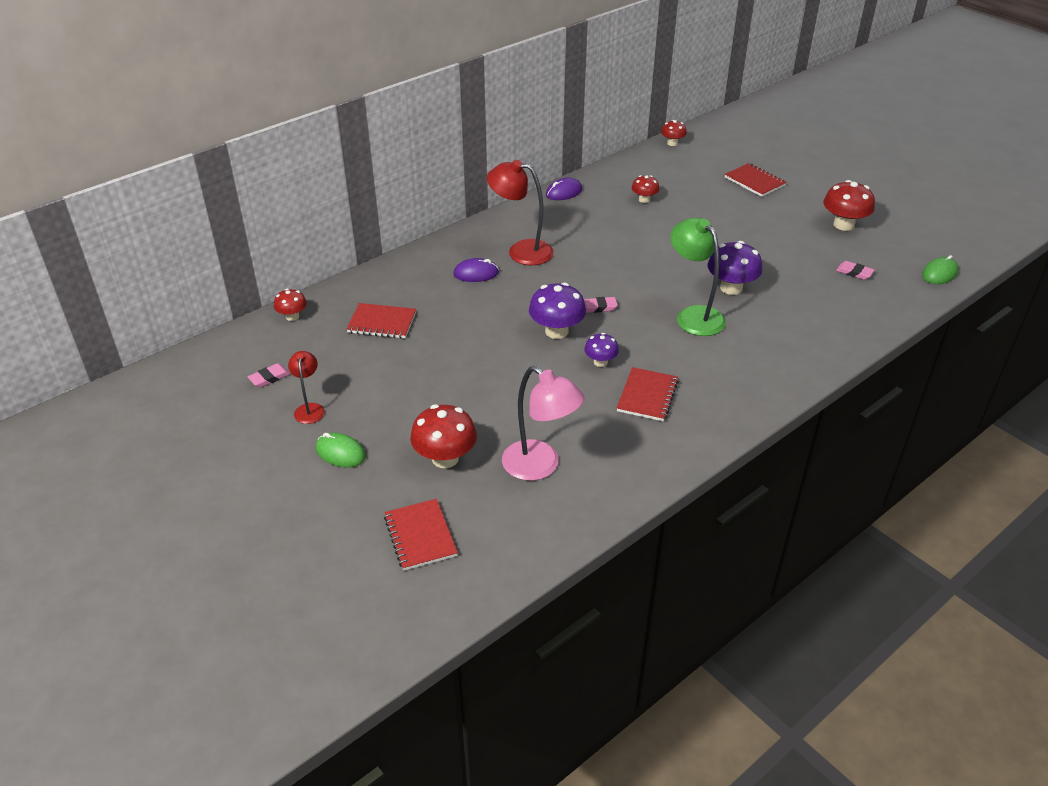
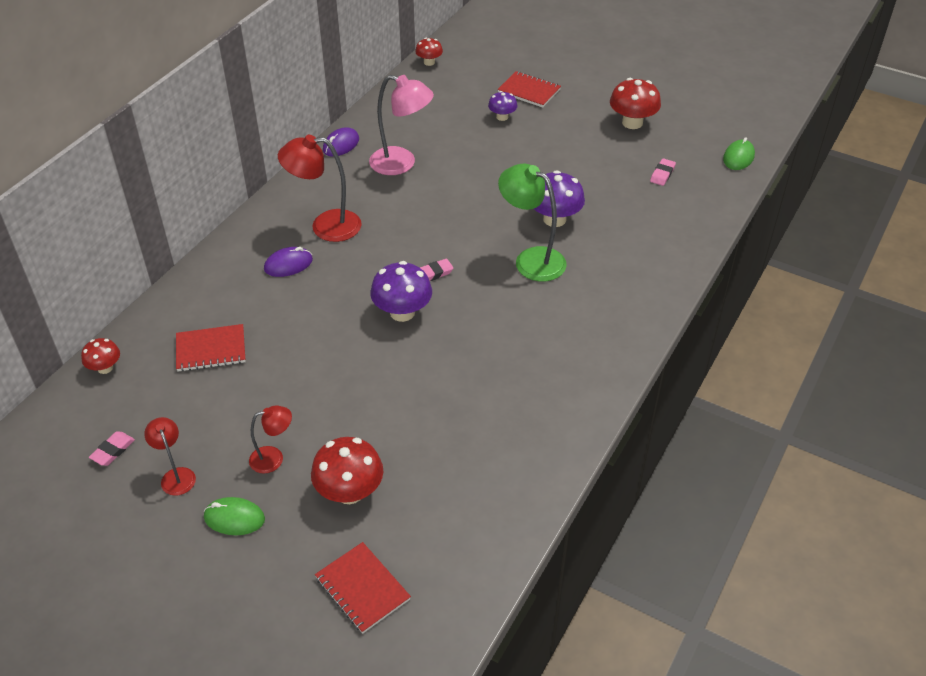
camera: 20 degrees left, 5 degrees up
(394, 416) = (273, 458): none -> red lamp
(540, 466) = (451, 472): pink lamp -> pink lamp (401, 164)
(600, 362) = (461, 336): purple mushroom -> purple mushroom (502, 117)
(644, 199) = (428, 136): red mushroom -> none
(647, 396) = (523, 363): red notebook -> none
(854, 272) = (662, 174): pink eraser -> pink eraser turned 75 degrees counterclockwise

